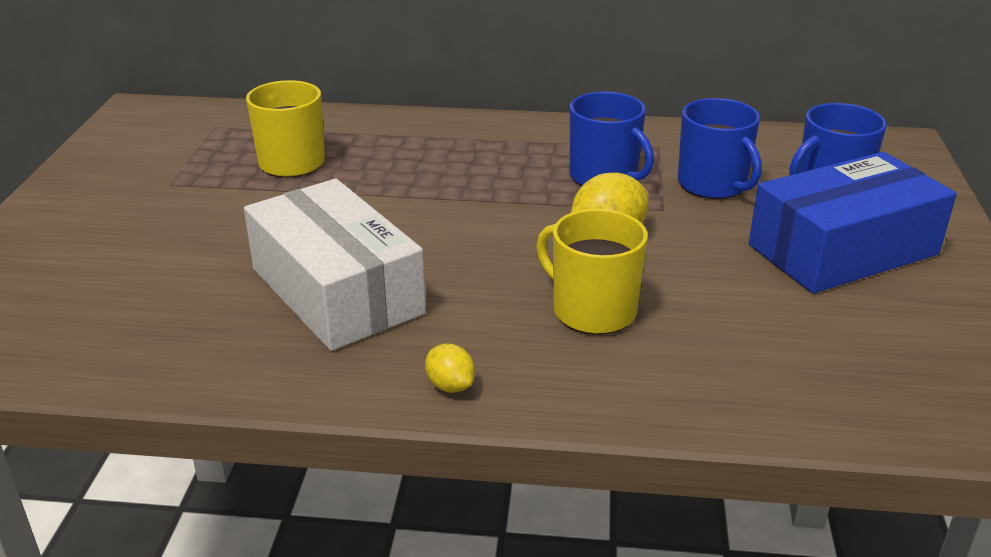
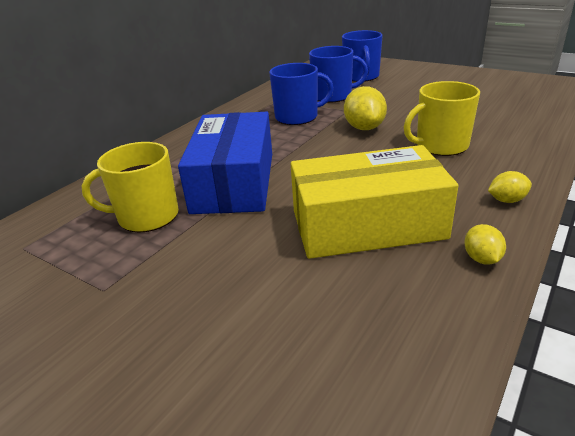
camera: 60 degrees left, 0 degrees up
(298, 379) = (481, 259): none -> yellow lemon
(337, 291) = (367, 224): white box -> yellow box
(842, 249) = (416, 85): blue box -> blue box (234, 182)

